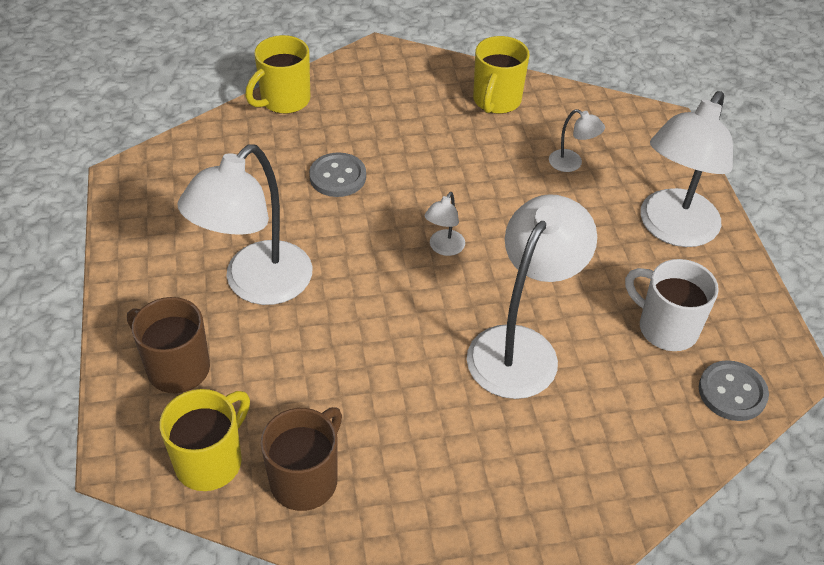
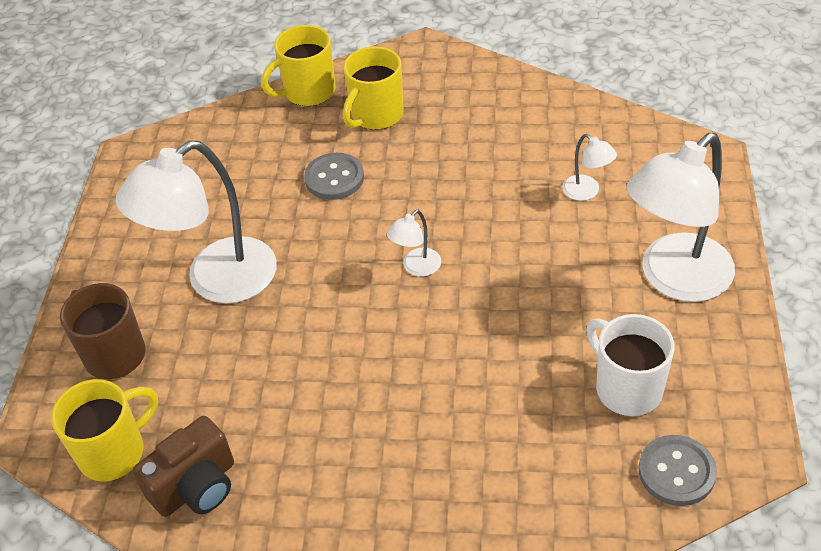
camera: 20 degrees right, 0 degrees up
(306, 480) = (196, 487): brown mug -> brown camera
(496, 101) = (528, 114): yellow mug -> yellow mug (376, 115)
(521, 347) = (460, 385): white lamp -> none

